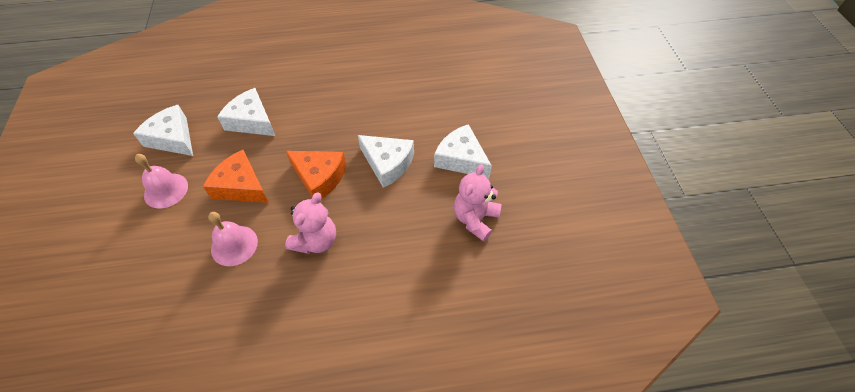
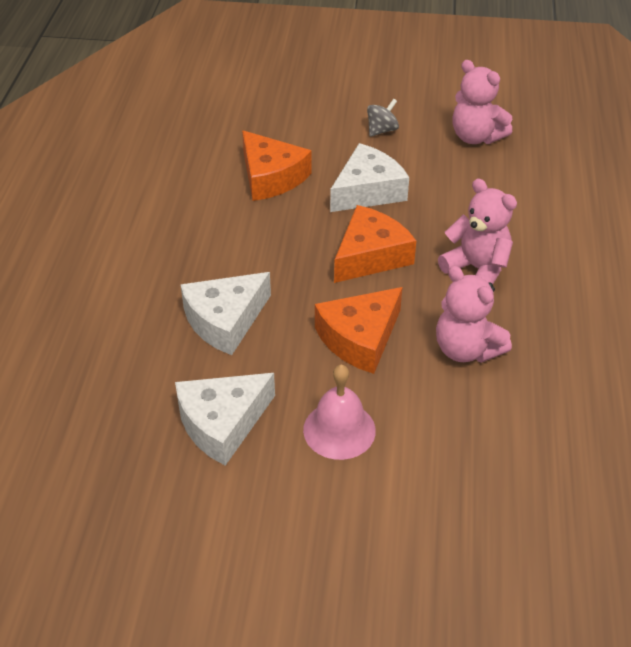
camera: 75 degrees left, 10 degrees down
(234, 245) = (466, 349): pink bell -> pink teddy bear
(388, 111) = (271, 177): none -> orange cheese
(461, 159) = (381, 130): white cheese -> grey spinning top

